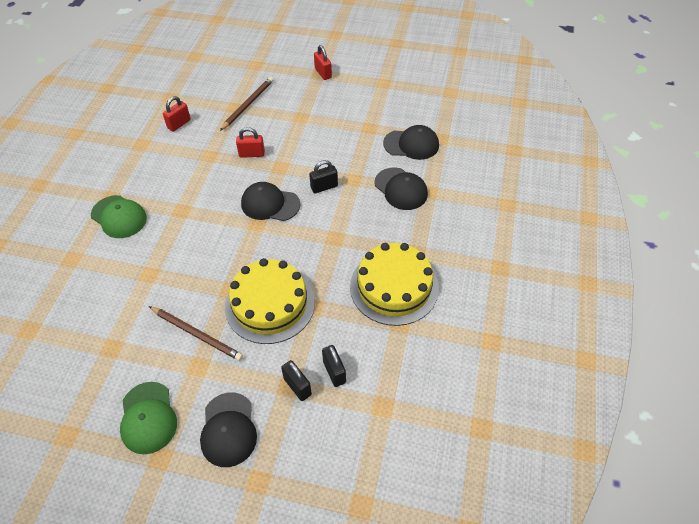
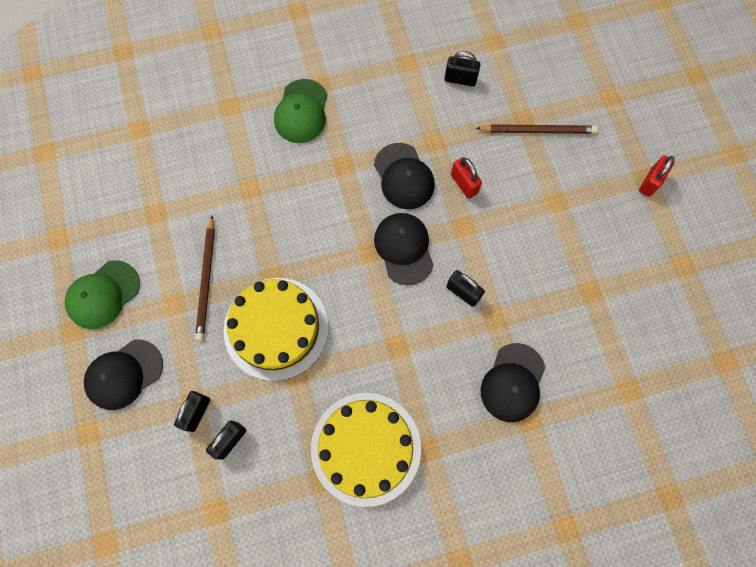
camera: 60 degrees right, 20 degrees up
(179, 124) = (460, 79): red padlock -> black padlock
(411, 144) = (595, 358): black cap -> black cap (403, 176)

